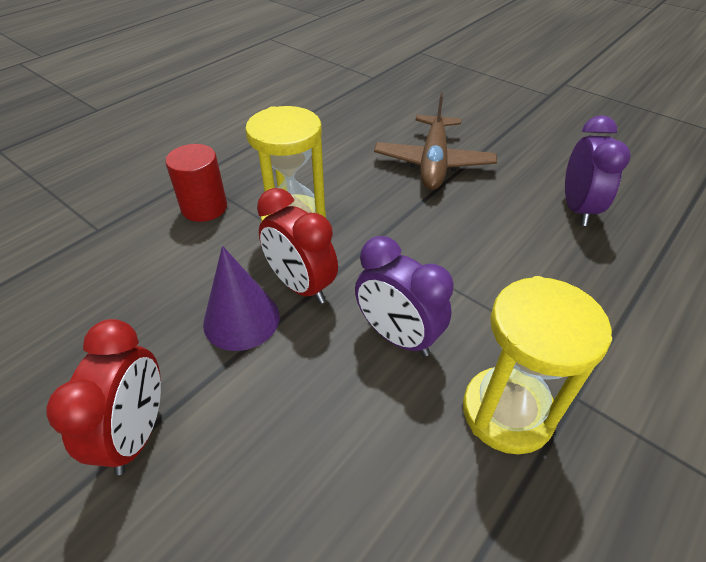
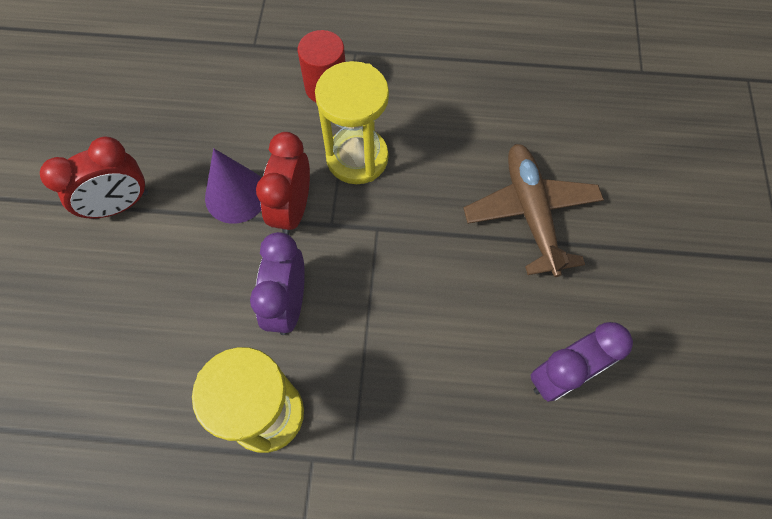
camera: 55 degrees right, 20 degrees up
(433, 162) = (530, 212): brown plane -> brown plane turned 105 degrees clockwise

